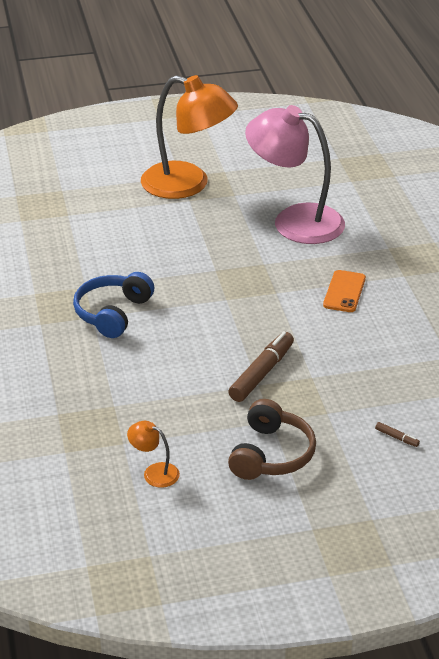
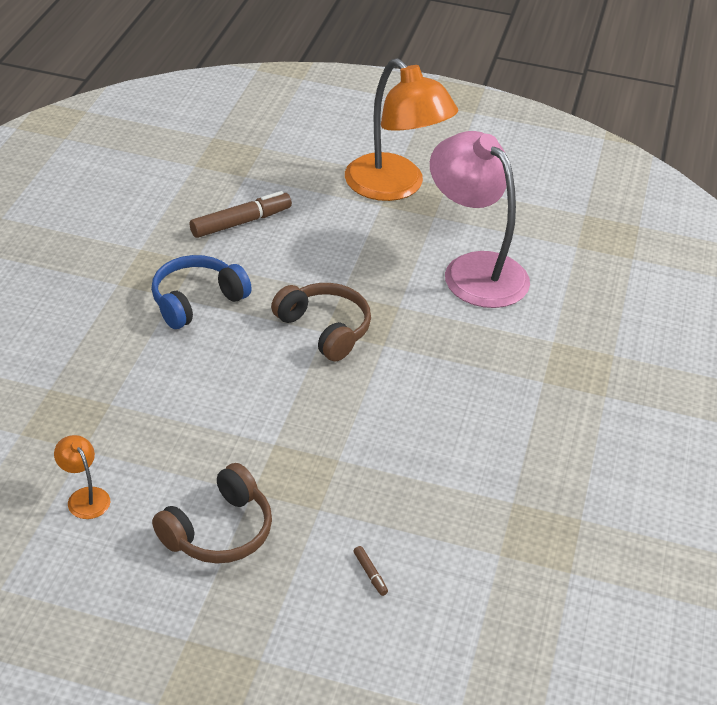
camera: 25 degrees right, 5 degrees up
(225, 297) = (324, 329): none -> brown headphones
(261, 373) = (289, 432): brown marker -> brown marker (240, 222)
(344, 292) = (459, 374): orange phone -> none

